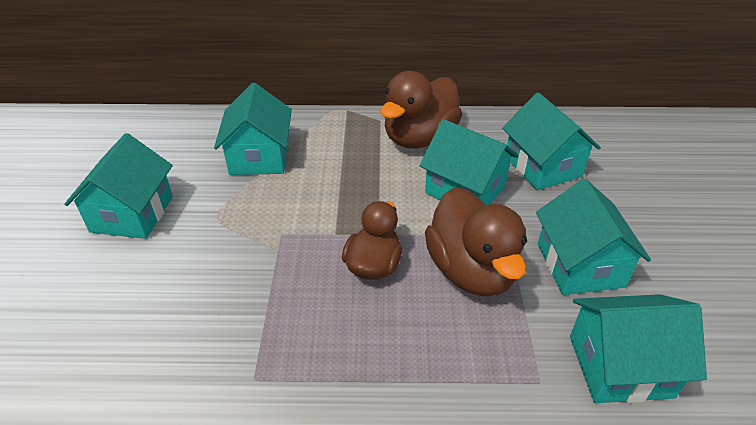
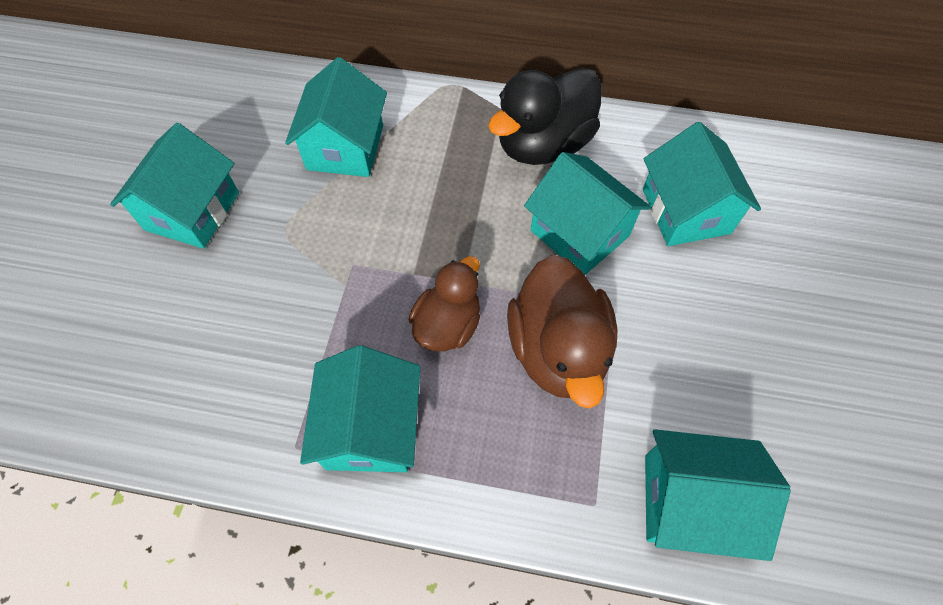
camera: 10 degrees right, 20 degrees up
(419, 138) = (543, 145): brown duck -> black duck
(580, 265) = (687, 362): turquoise house -> turquoise house (370, 428)

